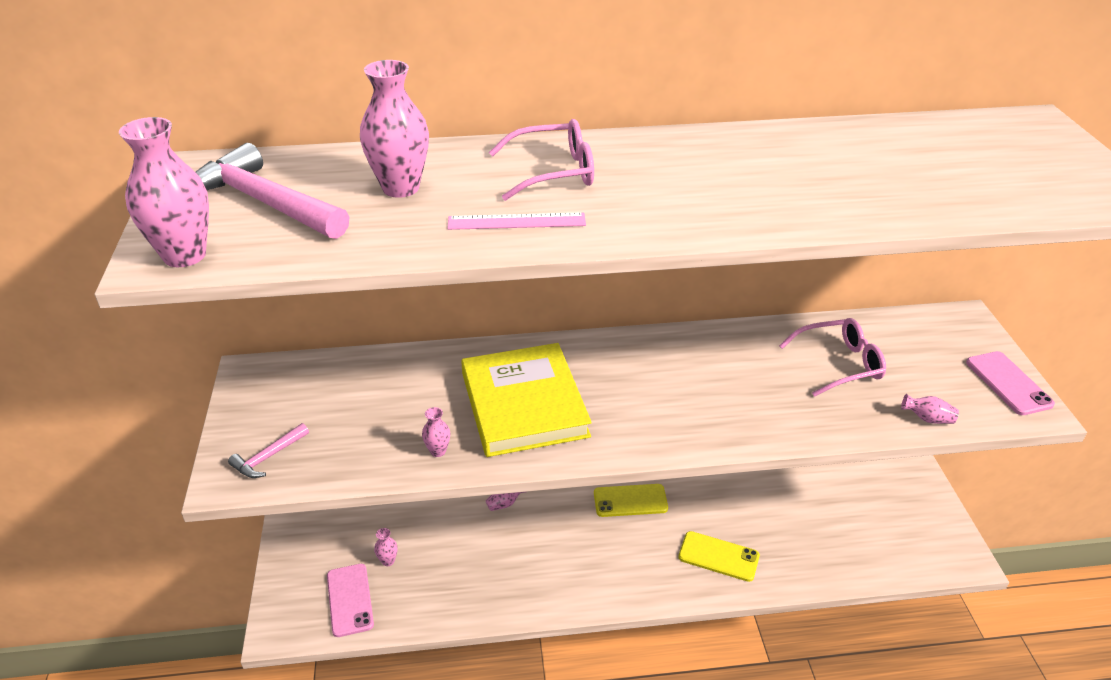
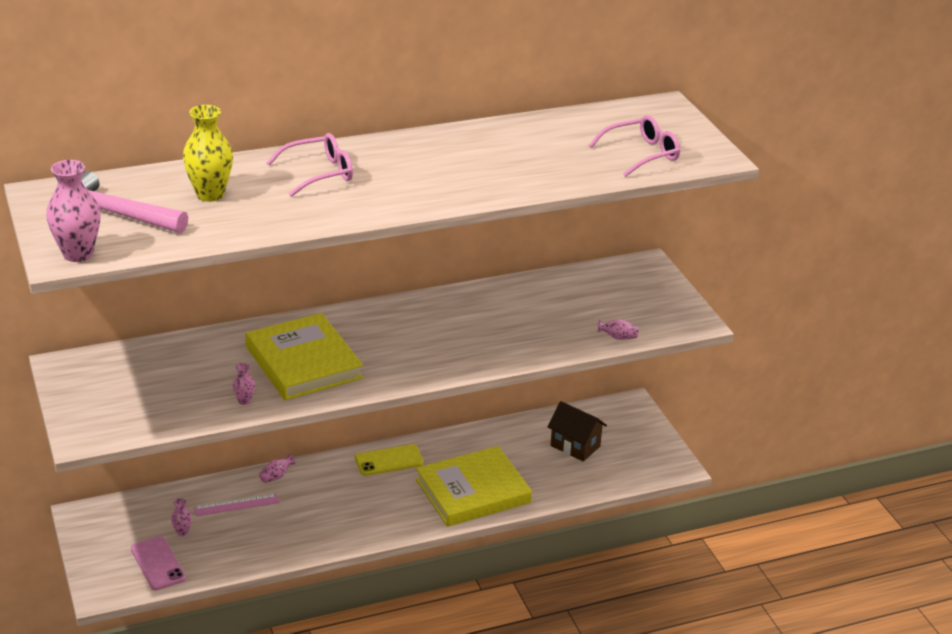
camera: 15 degrees left, 5 degrees down
(268, 457) = (108, 420): pink hammer -> none
(401, 188) = (210, 194): pink vase -> yellow vase
(516, 221) = (304, 210): pink ruler -> pink ruler (236, 505)
(718, 556) = (473, 491): yellow phone -> yellow book
(839, 364) = (549, 307): pink glasses -> pink glasses (642, 154)
(843, 512) = (575, 446): none -> brown house
(1008, 383) = (678, 307): pink phone -> none

